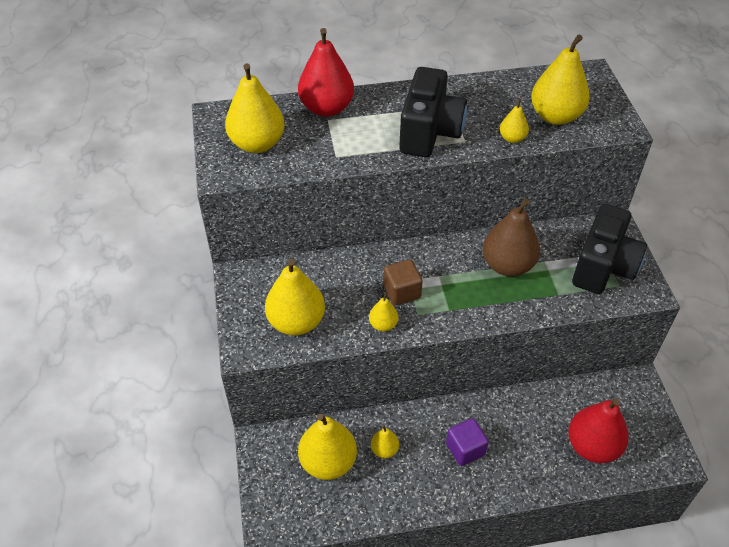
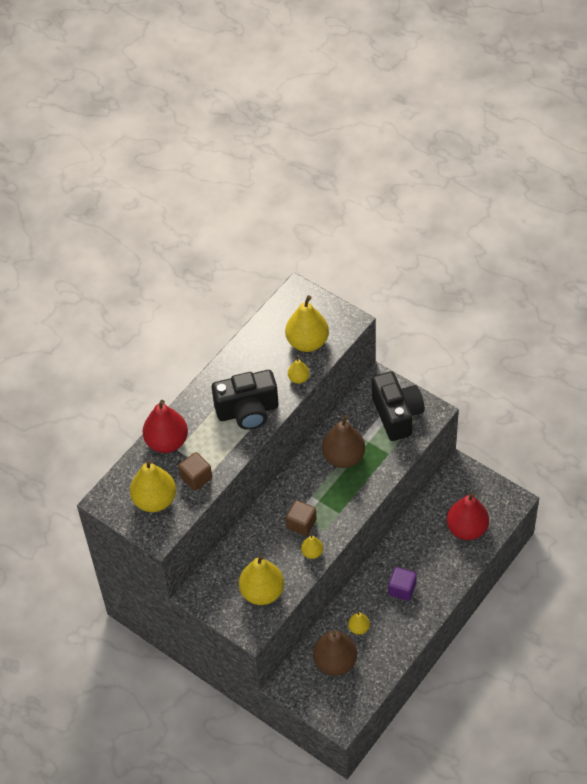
camera: 40 degrees left, 5 degrees up
(316, 151) = (196, 478): none -> brown cube
(328, 462) = (335, 662): yellow pear -> brown pear
(430, 132) = (247, 411): black camera -> black camera turned 105 degrees clockwise

